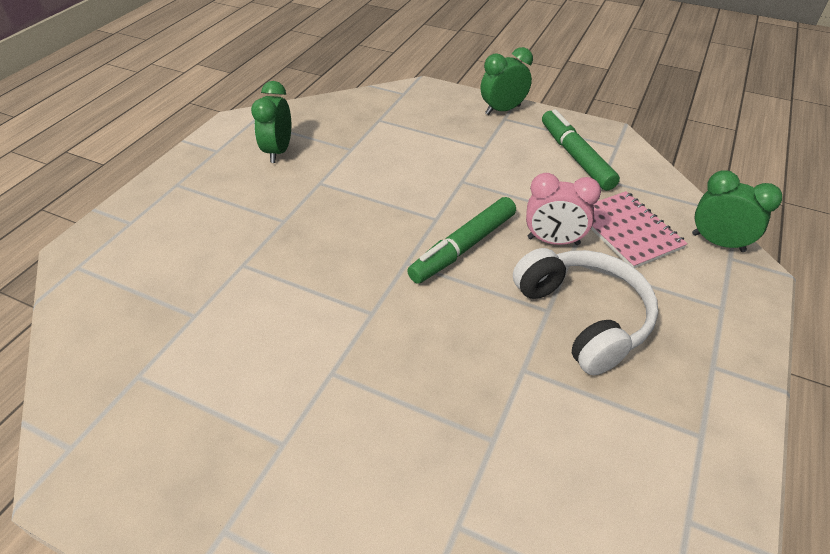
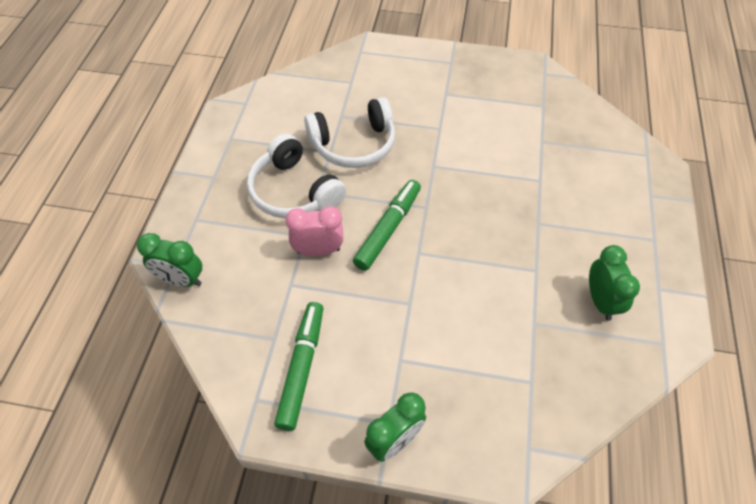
camera: 165 degrees right, 10 degrees up
(482, 373) = (354, 144): none -> white headphones
(575, 157) = (302, 368): green marker -> green marker turned 135 degrees counterclockwise
(628, 231) = (256, 275): pink notebook -> none

